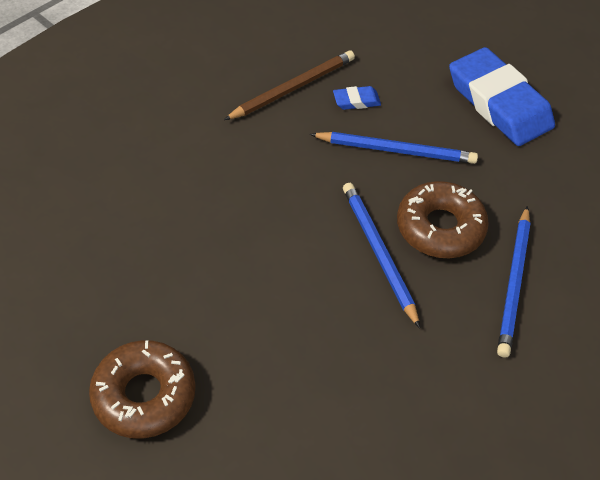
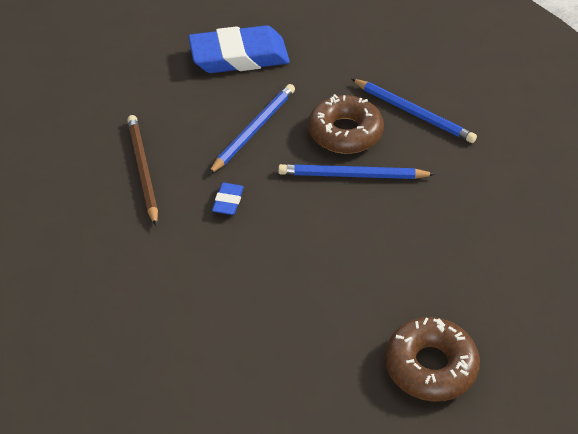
camera: 65 degrees left, 5 degrees down
(356, 101) = (184, 135): blue eraser -> blue eraser (228, 201)

